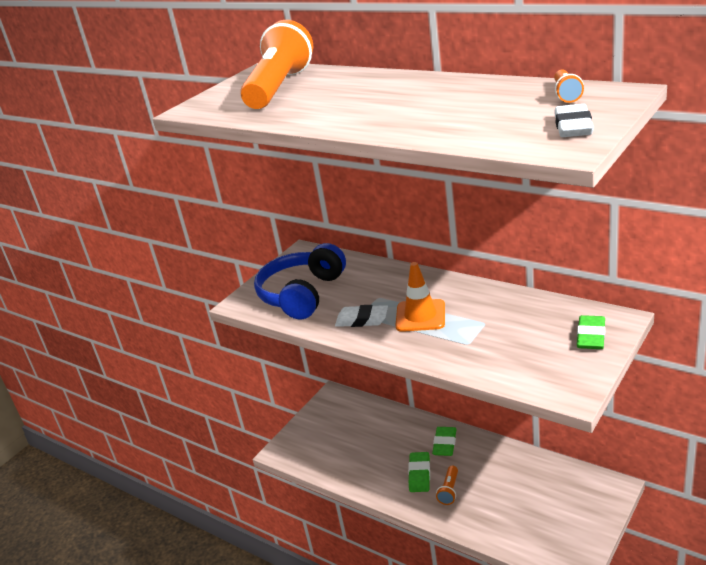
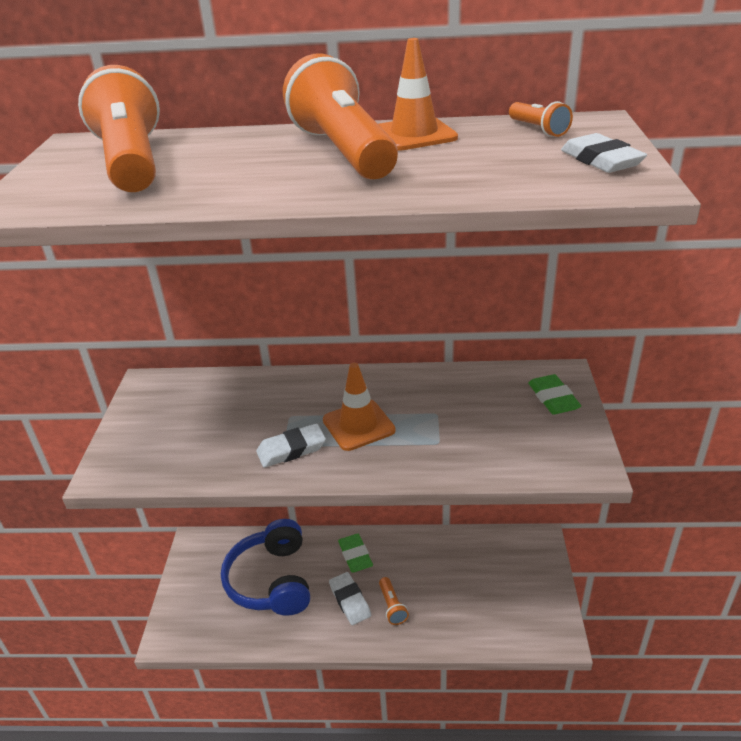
camera: 35 degrees left, 5 degrees up
(302, 294) = (186, 438): blue headphones -> blue headphones (271, 580)
(408, 96) = (343, 151): none -> orange flashlight
(419, 474) = (350, 601): green eraser -> white eraser
(471, 88) = (414, 135): none -> orange traffic cone

